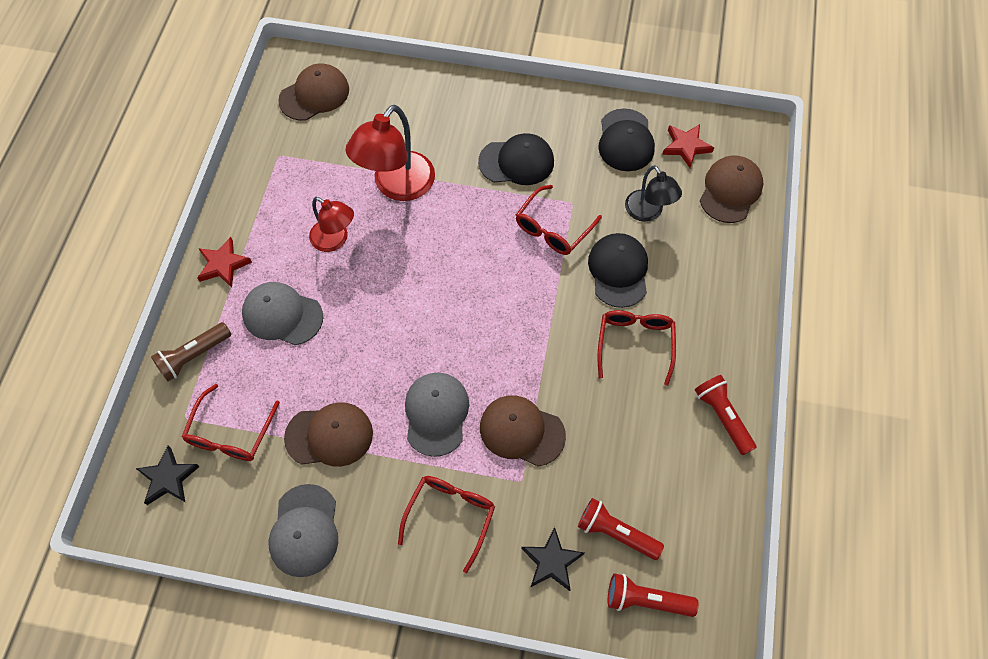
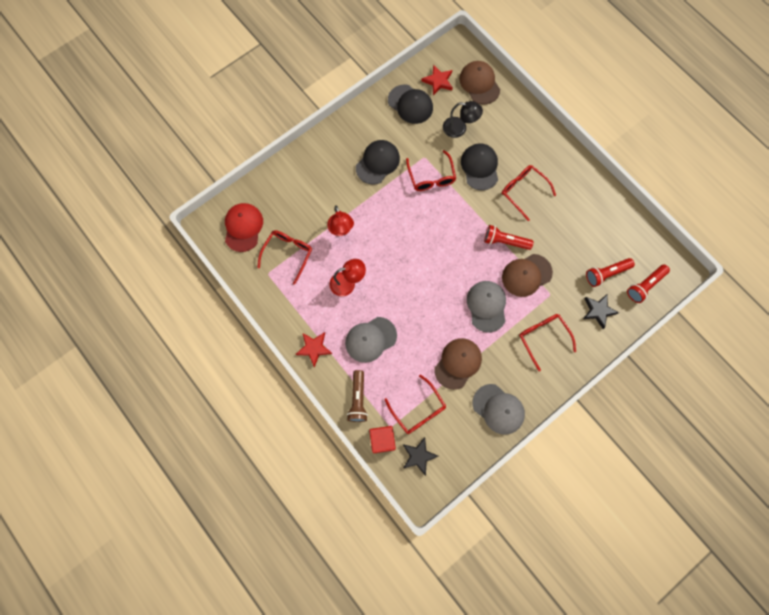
camera: 50 degrees left, 10 degrees up
(160, 421) = (382, 440): none -> red cube
(314, 95) = (243, 227): brown cap -> red cap
(320, 157) = (288, 254): none -> red glasses
(397, 186) = (341, 229): red lamp -> red lamp, size x0.61
(436, 414) = (486, 306): grey cap -> grey cap turned 45 degrees clockwise
(618, 271) = (480, 167): black cap -> black cap turned 45 degrees clockwise
(722, 417) = (588, 185): red flashlight -> red flashlight (505, 241)

